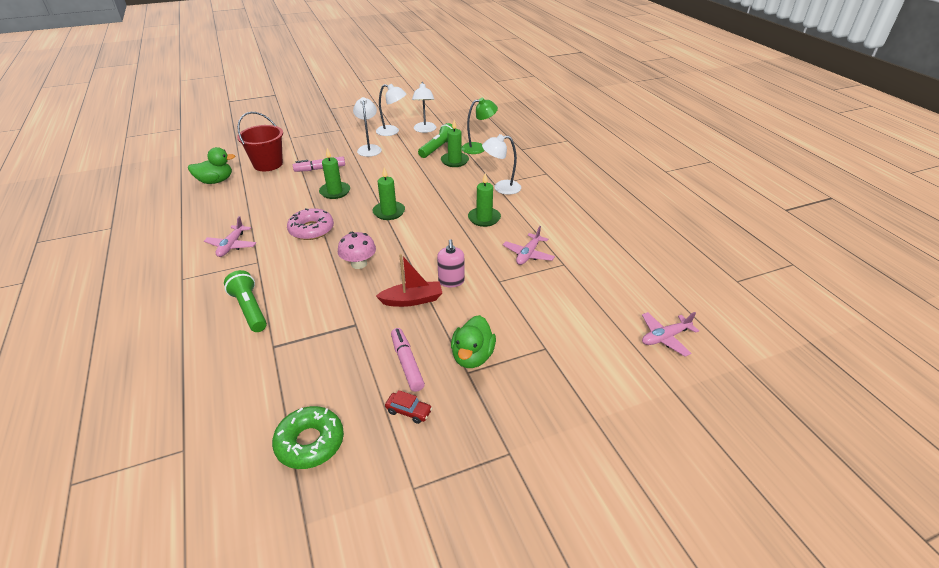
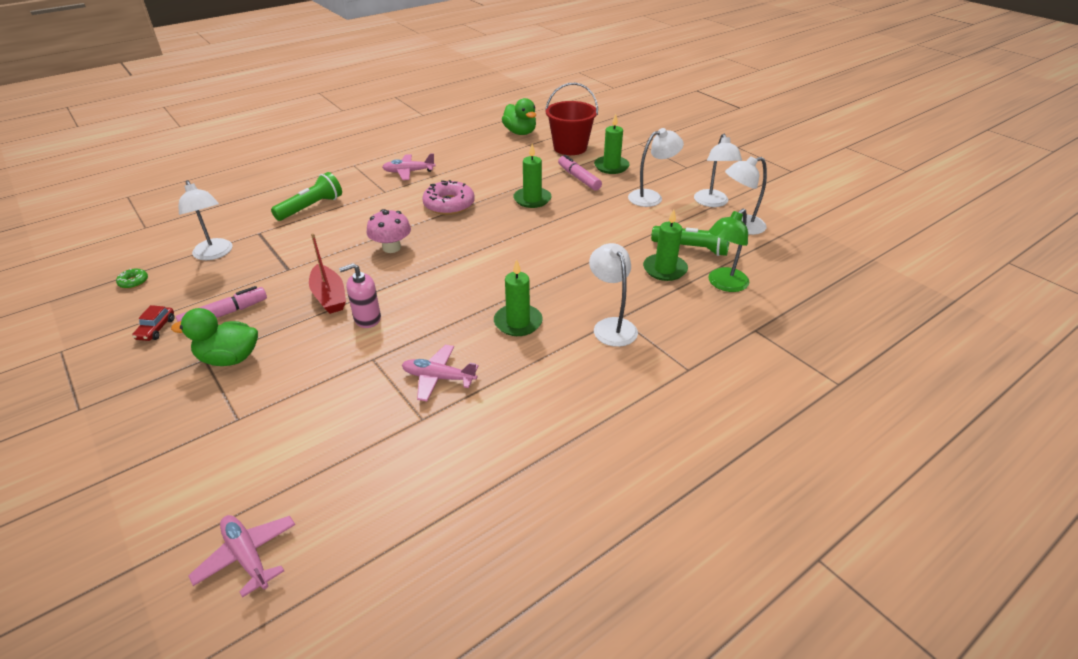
camera: 75 degrees right, 0 degrees up
(294, 378) = (215, 254): none -> white lamp
(310, 442) = (133, 282): green donut -> green donut, size x0.47
(389, 212) = (503, 244): green candle -> green candle (611, 166)
(478, 148) = (723, 284): green lamp -> green lamp turned 75 degrees clockwise

